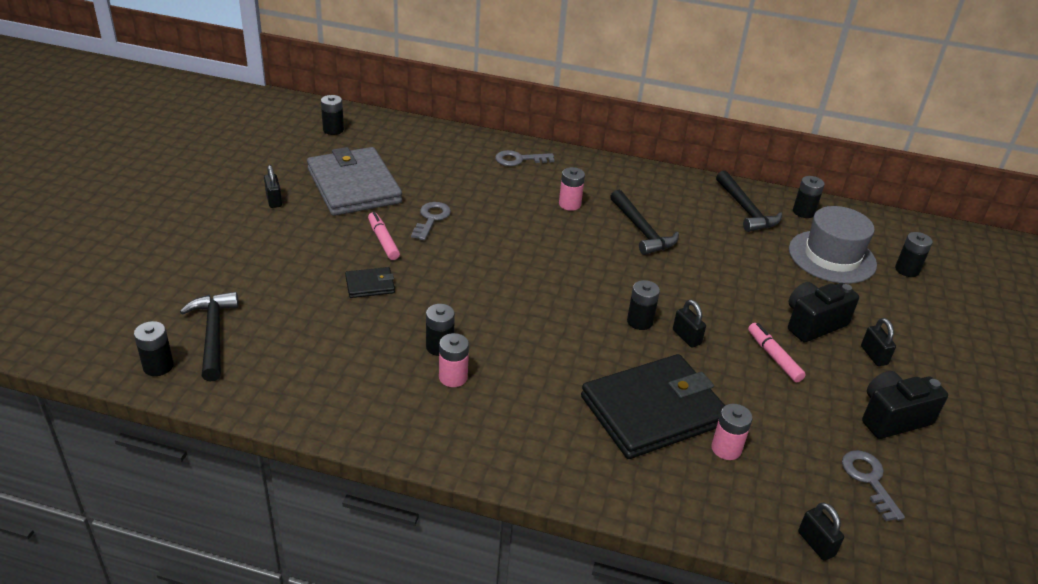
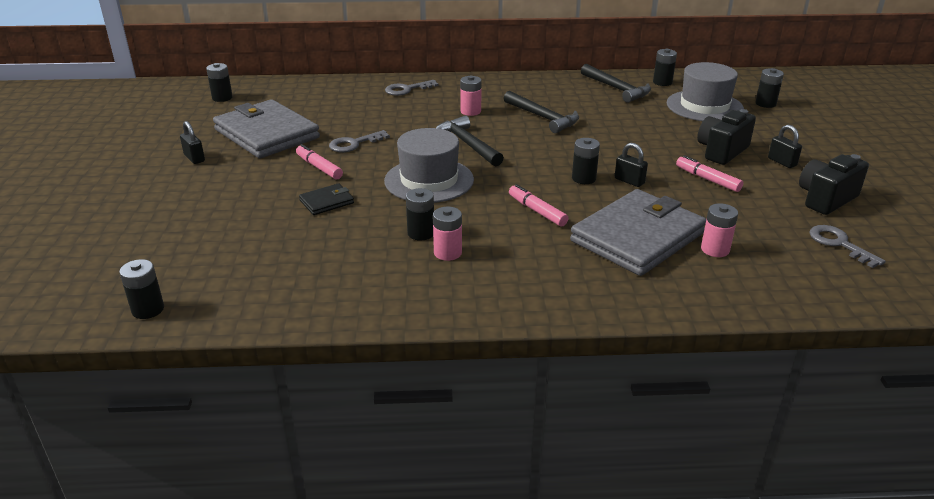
camera: 15 degrees left, 5 degrees down
(213, 334) = (192, 271): black hammer -> black hammer (467, 144)
(431, 219) = (354, 144): grey key -> grey key turned 120 degrees counterclockwise
(481, 283) = (429, 180): none -> grey hat
(568, 350) = (537, 211): none -> pink marker
(653, 410) = (637, 237): black wallet -> grey wallet
(816, 544) = (832, 297): black padlock -> none

